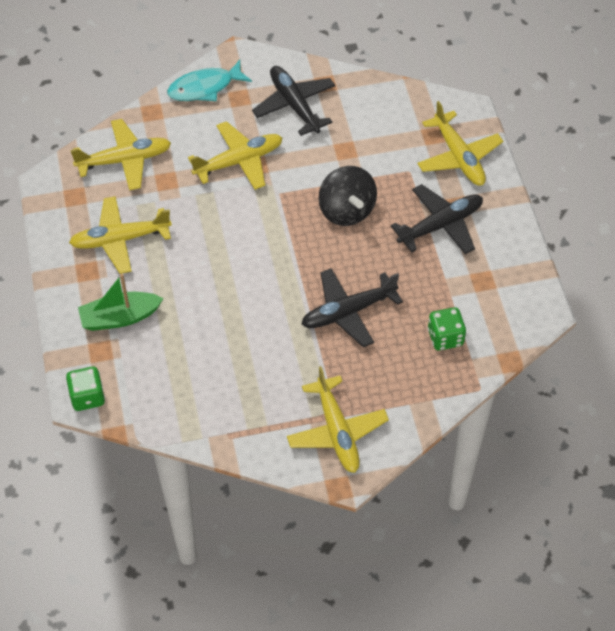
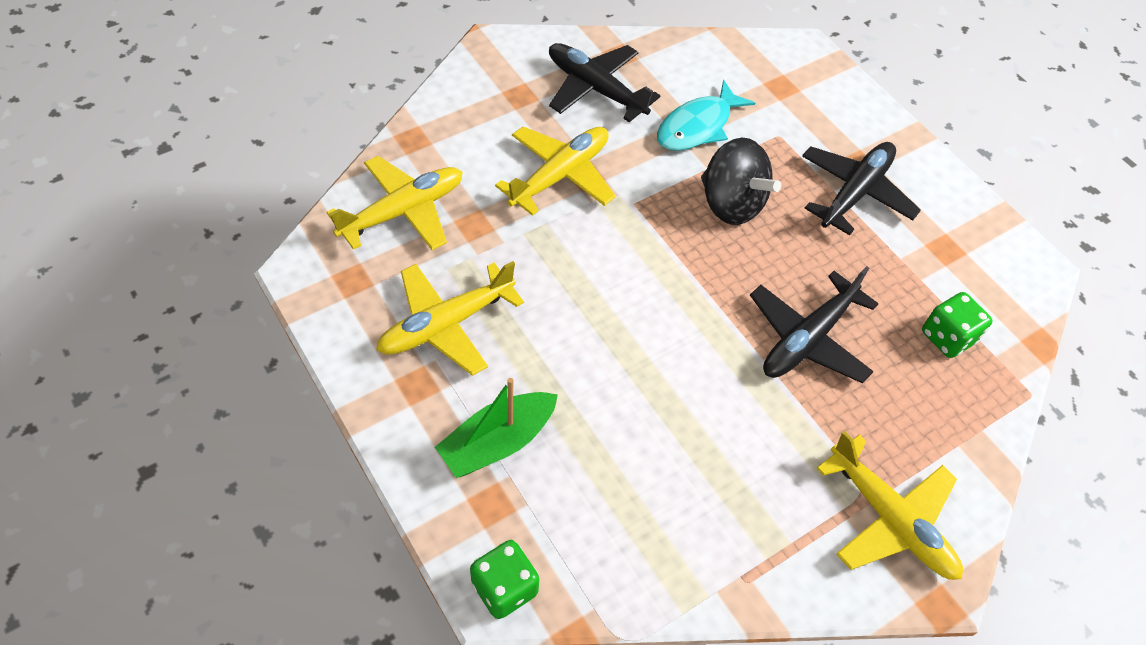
camera: 25 degrees left, 0 degrees up
(205, 87) = (469, 93): turquoise fish -> turquoise fish (697, 126)
(458, 157) = (826, 105): yellow plane -> none

